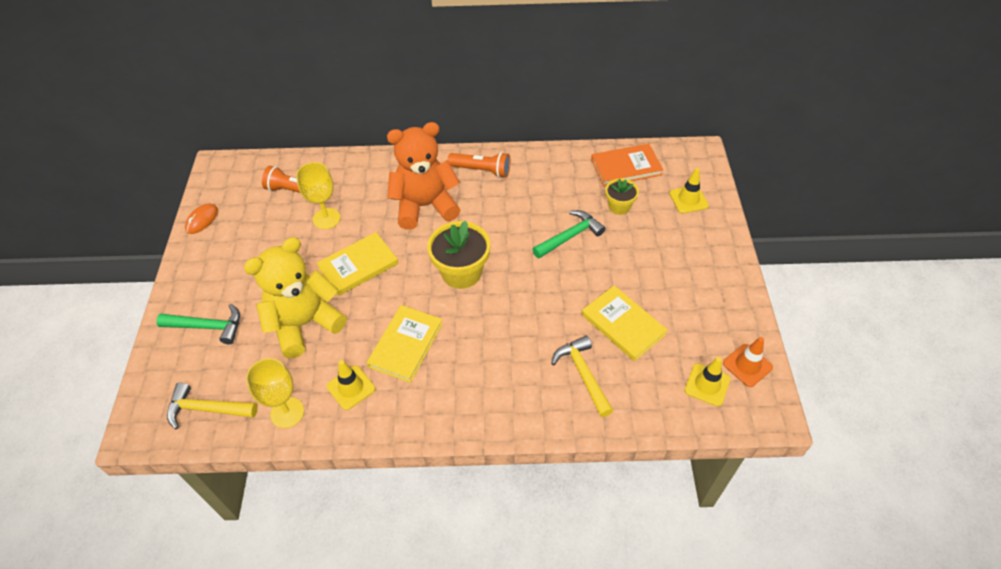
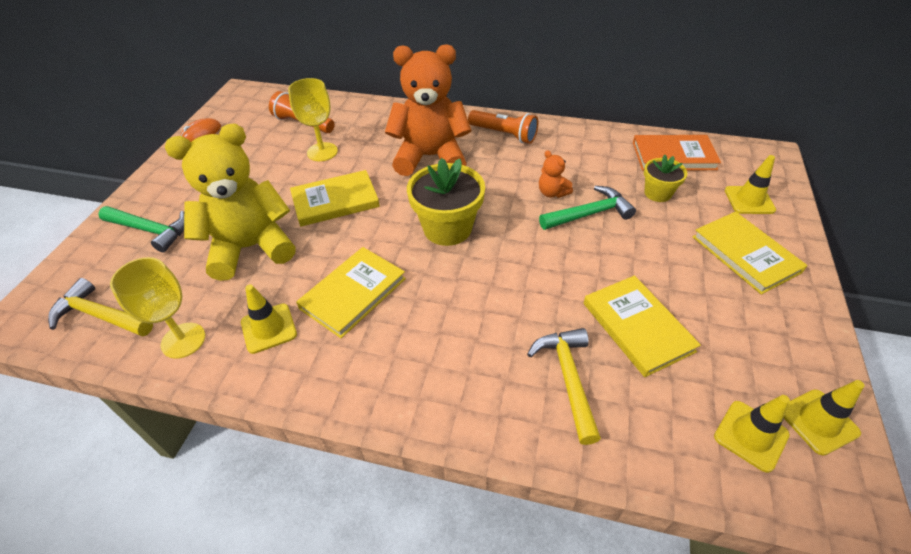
camera: 15 degrees right, 5 degrees down
(536, 222) = (552, 193): none -> orange teddy bear
(690, 249) = (745, 254): none -> yellow book
(747, 365) = (818, 421): orange traffic cone -> yellow traffic cone

